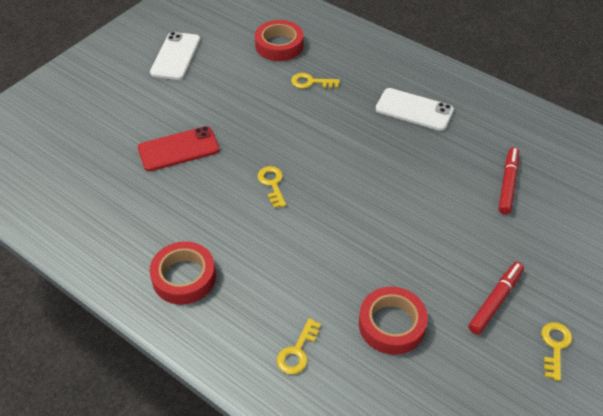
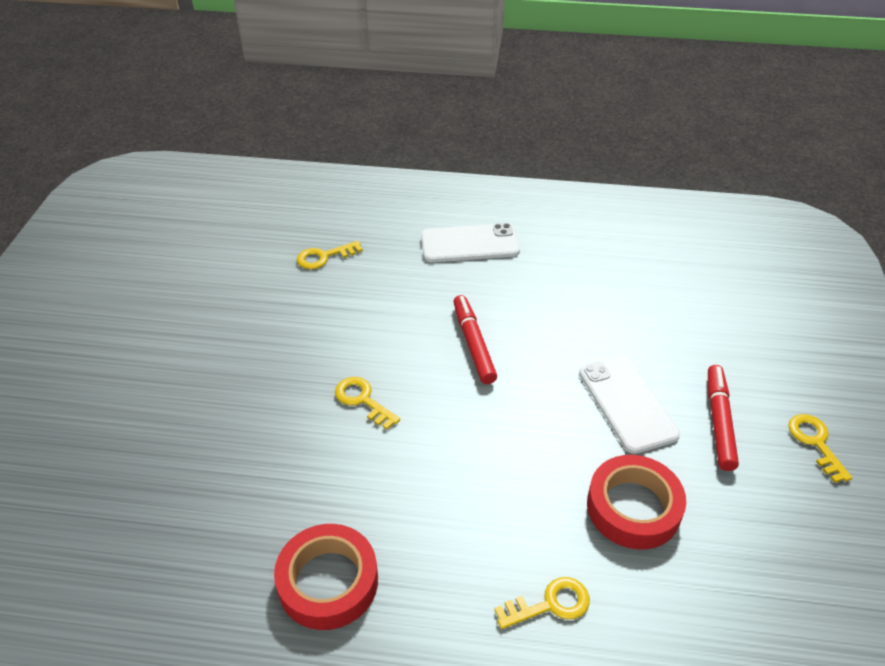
camera: 30 degrees left, 5 degrees down
(176, 56) = (116, 289): white phone -> white phone (627, 403)
(178, 149) = (202, 409): red phone -> none
(279, 45) = (252, 227): red tape -> none
(297, 351) = (550, 604): yellow key -> yellow key turned 105 degrees counterclockwise
(508, 184) = (630, 286): red marker -> red marker (473, 344)

